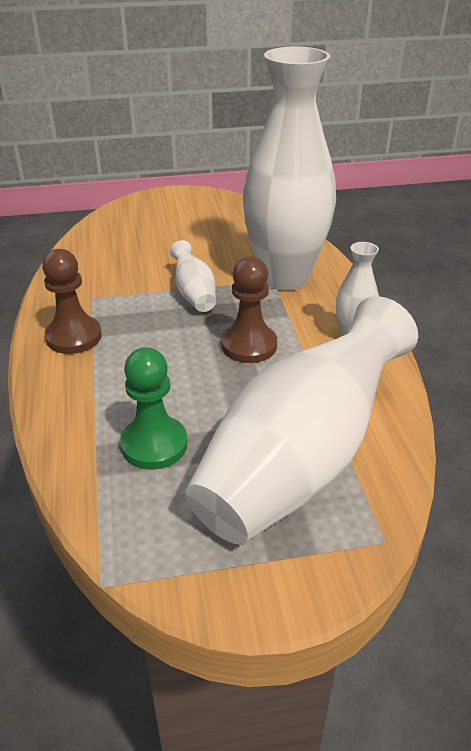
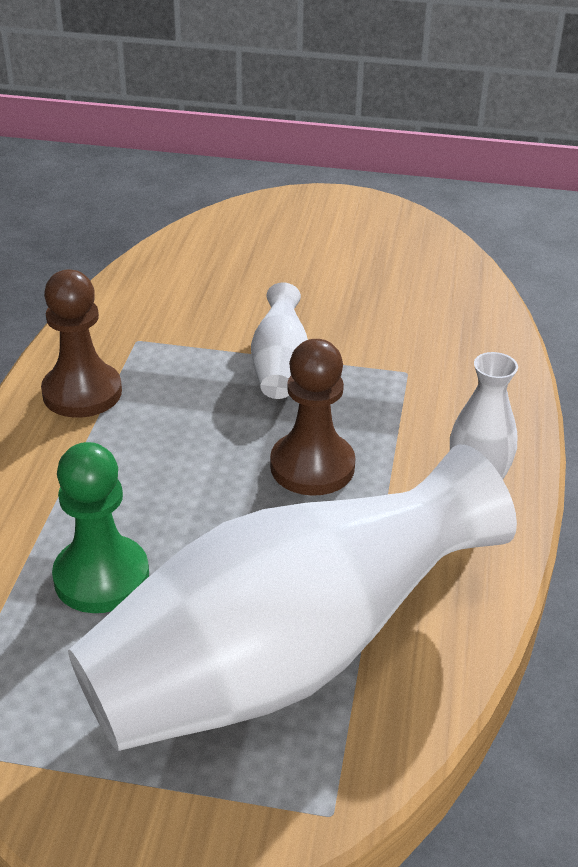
camera: 20 degrees right, 0 degrees up
(284, 277) = (428, 372): white vase -> none

